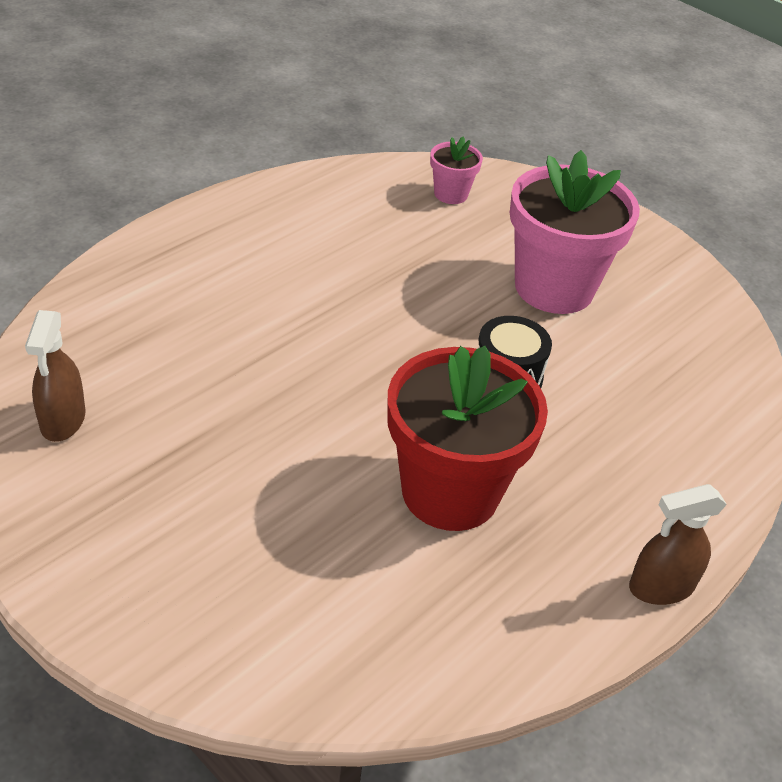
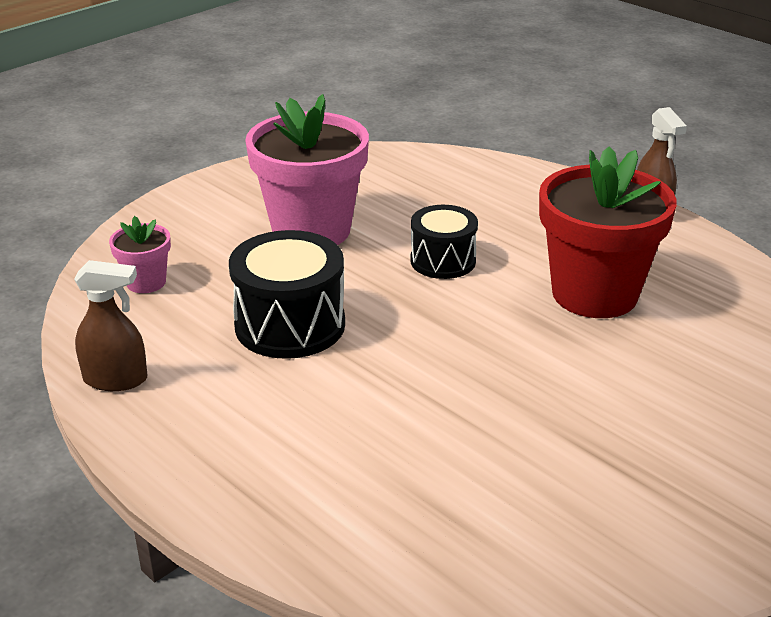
camera: 85 degrees left, 10 degrees down
(63, 420) = (585, 549): brown spray bottle -> brown spray bottle (116, 379)
(387, 271) = (290, 325): none -> black drum

